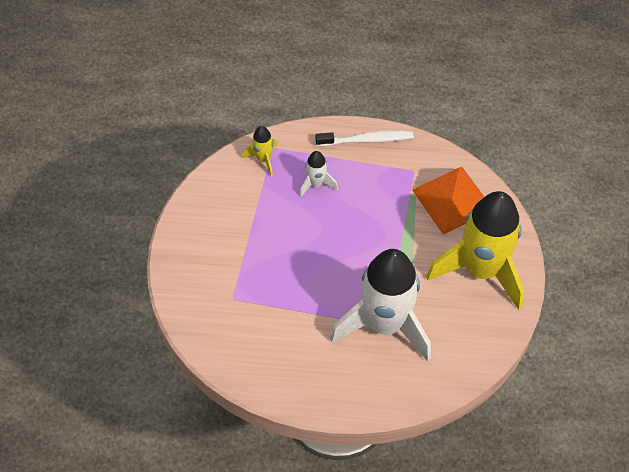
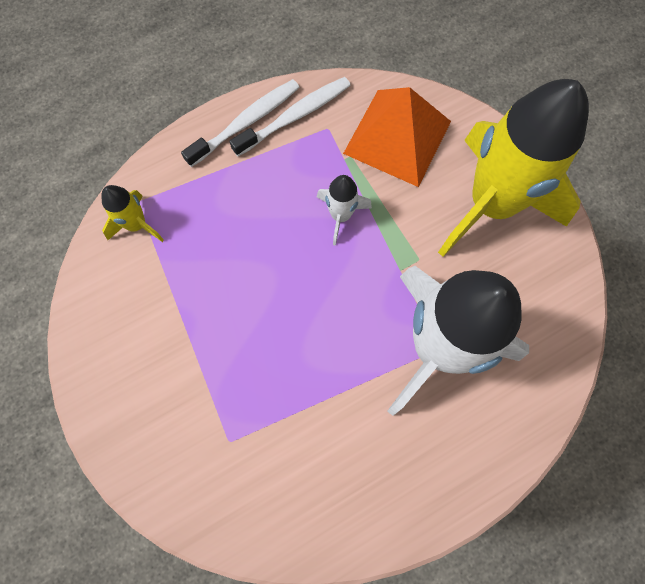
camera: 35 degrees left, 15 degrees up
(316, 184) = (225, 216): white rocket -> white rocket (340, 215)
(398, 153) = (295, 116): none -> white toothbrush

